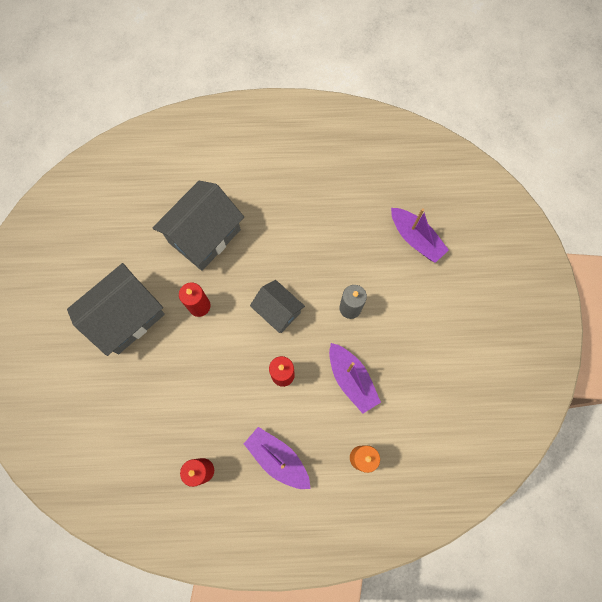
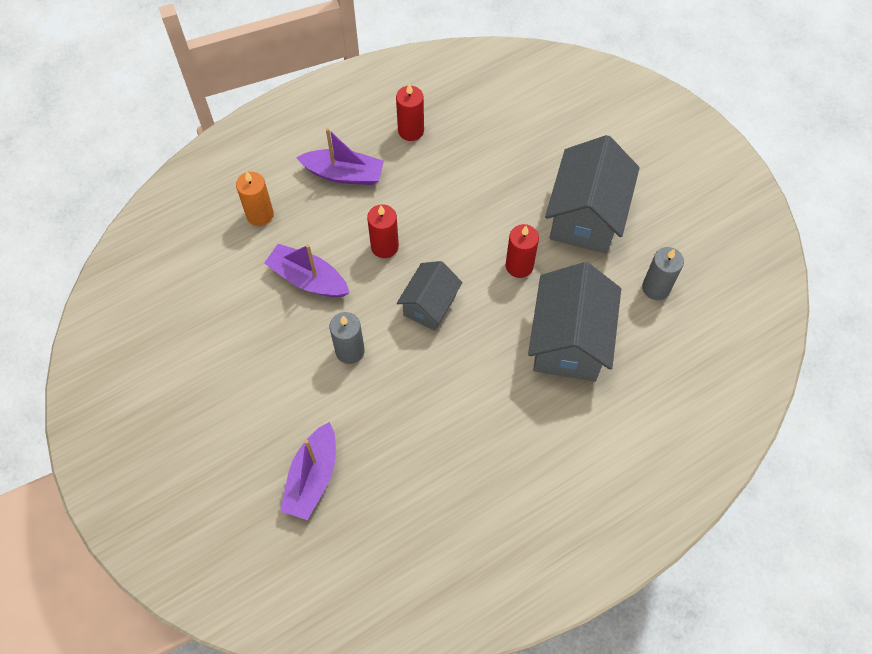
camera: 150 degrees right, 10 degrees down
(122, 240) = (656, 288): none -> grey candle
(278, 311) = (430, 305): grey house -> grey house turned 75 degrees counterclockwise
(415, 238) = (312, 477): purple boat -> purple boat turned 90 degrees counterclockwise

